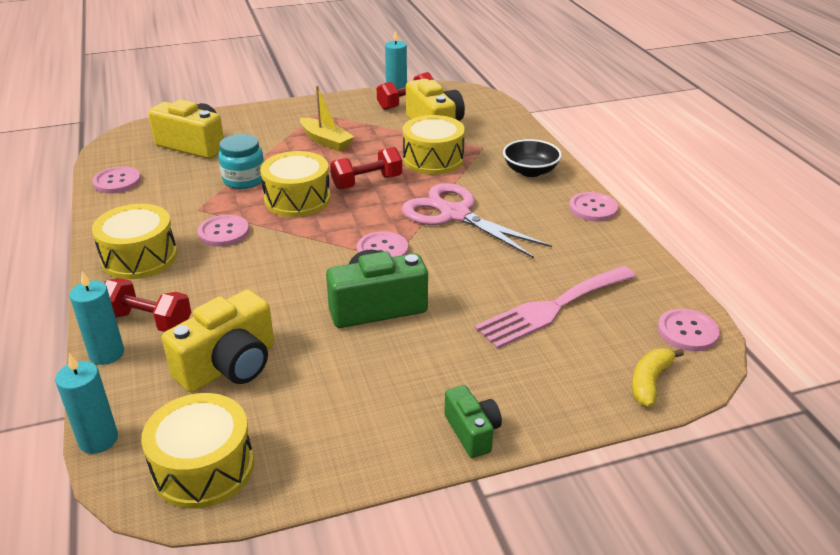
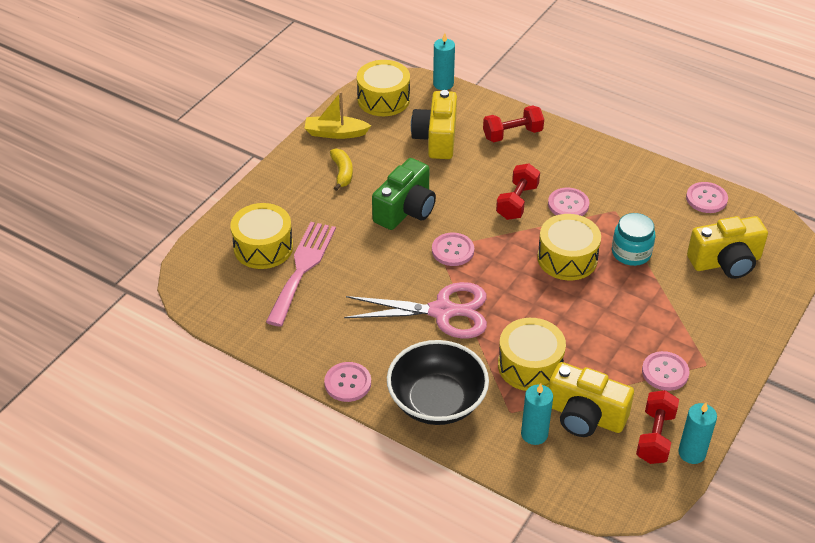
camera: 140 degrees right, 10 degrees up
(107, 354) = (503, 111): turquoise candle -> turquoise candle (534, 434)
(139, 257) = (584, 161): yellow drum -> yellow drum (263, 247)
(326, 141) = (641, 332): yellow boat -> yellow boat (335, 133)
(367, 182) = (544, 305): red dumbbell -> red dumbbell (517, 202)
(472, 432) = (282, 174): green camera -> none
(530, 171) = (437, 401): black bowl -> black bowl, size x1.63
(650, 382) = (210, 250): yellow banana -> yellow banana (342, 173)
(687, 331) = (207, 298): pink button -> pink button (665, 372)

